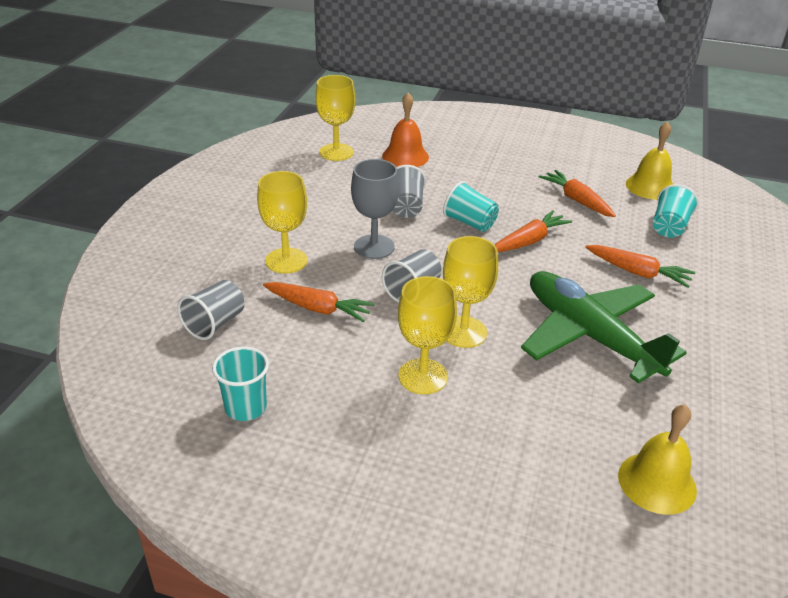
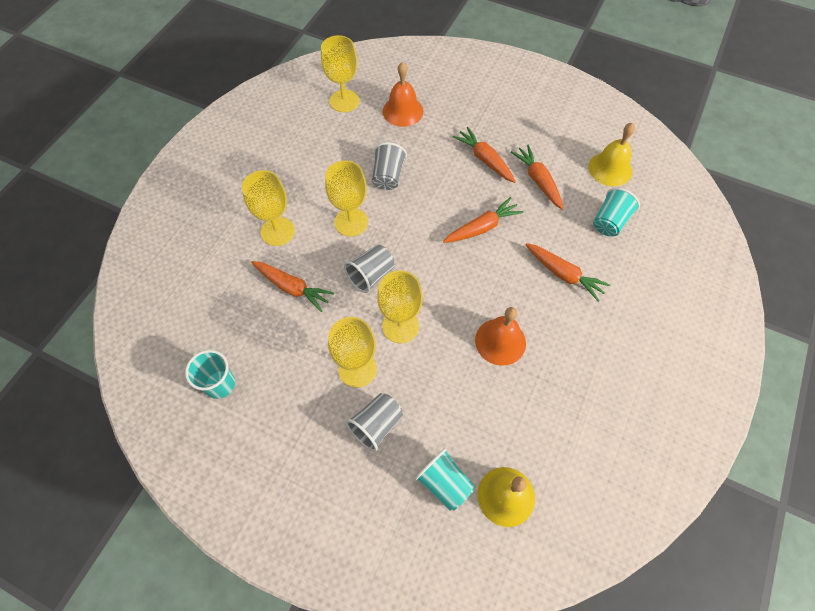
camera: 10 degrees right, 25 degrees up
(215, 323) = (211, 295): grey cup -> grey cup (376, 425)
(374, 247) = (351, 222): grey goblet -> yellow goblet
(470, 223) = (437, 201): turquoise cup -> turquoise cup (444, 483)
(511, 188) = (485, 160): none -> orange carrot
(589, 335) = (500, 341): green plane -> orange bell

